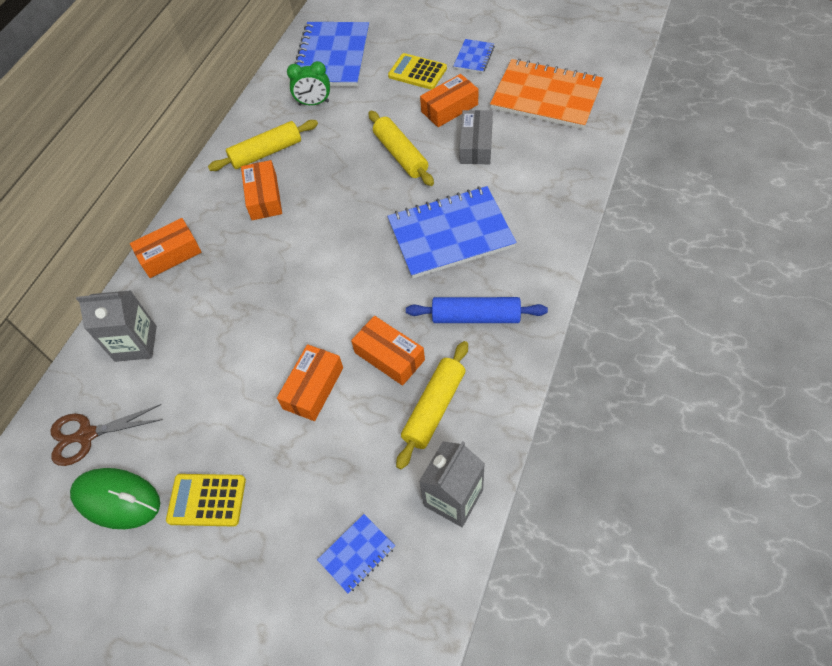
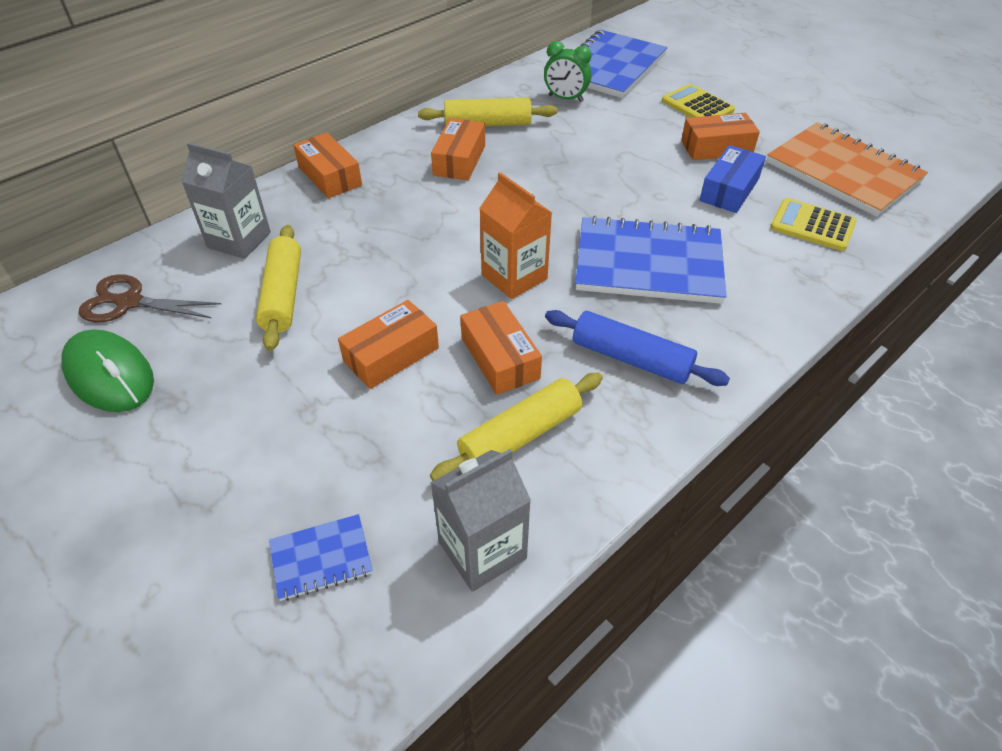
camera: 20 degrees right, 10 degrees down
(170, 254) = (330, 176): orange box -> orange box turned 60 degrees clockwise
(207, 500) = (197, 418): yellow calculator -> yellow calculator (812, 225)
(363, 286) = (514, 277): none -> orange carton
(400, 155) = (633, 171): yellow rolling pin -> yellow rolling pin (283, 295)
(474, 57) = (771, 112): blue notebook -> none
(476, 145) = (729, 190): grey box -> blue box

